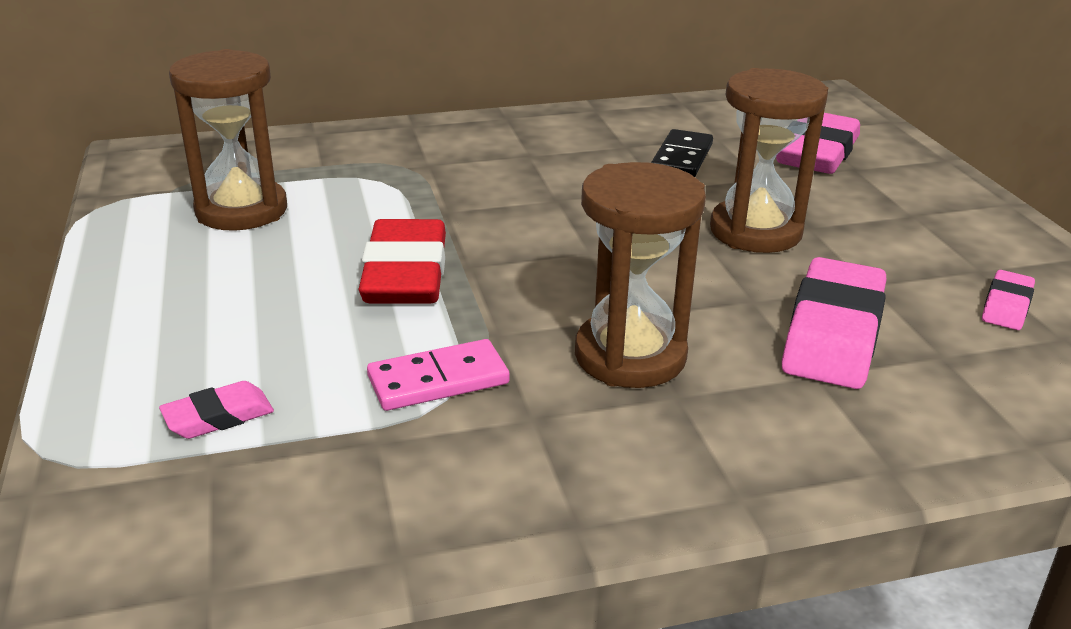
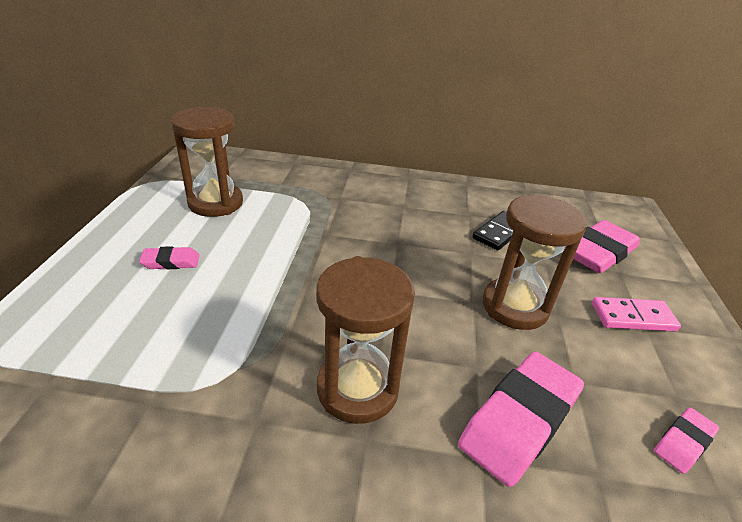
camera: 20 degrees right, 5 degrees up
(218, 417) = (81, 348): pink eraser -> pink eraser (171, 262)
(405, 274) = (267, 273): red eraser -> none
(438, 380) = (222, 365): pink domino -> pink domino (632, 317)

